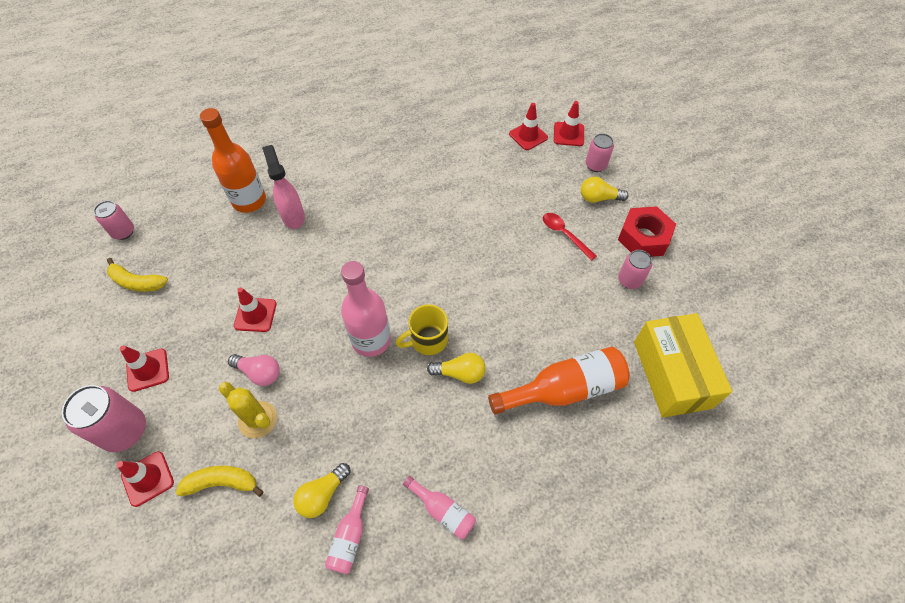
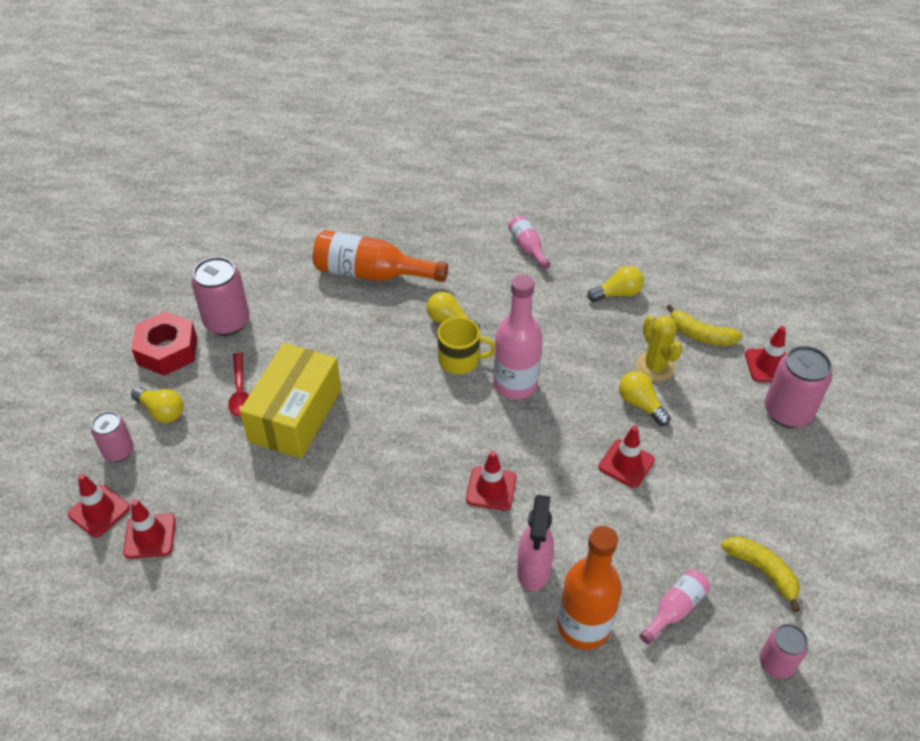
camera: 150 degrees left, 10 degrees down
(148, 370) = (759, 458): red traffic cone -> red traffic cone (491, 488)
(259, 373) = (640, 404): pink light bulb -> yellow light bulb
(350, 536) = (607, 263): pink bottle -> pink bottle (674, 609)
(629, 280) = (227, 322): pink can -> pink can, size x1.64
(672, 374) = (275, 246): yellow box -> yellow box (295, 415)

